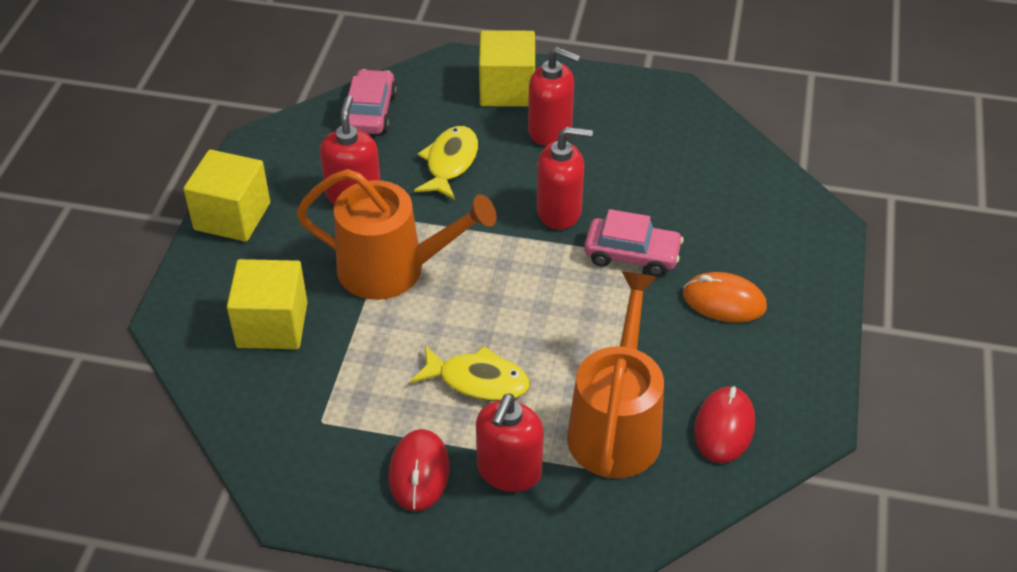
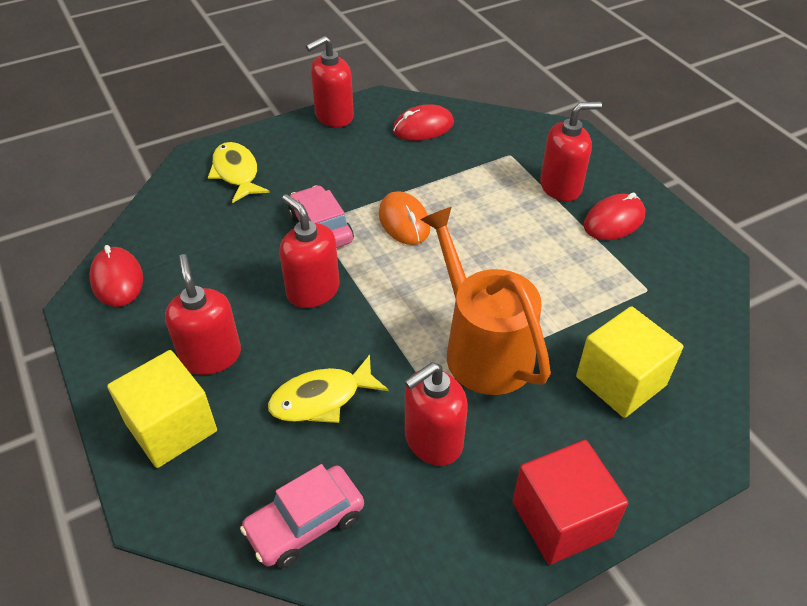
camera: 130 degrees left, 0 degrees up
(232, 216) = (561, 519): yellow cube -> red cube
(477, 381) = (519, 237): yellow fish -> yellow fish (236, 173)
(616, 426) = (474, 164): orange watering can -> none
(687, 116) = (117, 280): none -> red mouse
(724, 301) = (320, 169): orange mouse -> orange mouse (404, 221)
(815, 363) = (334, 116): none -> red soap dispenser

